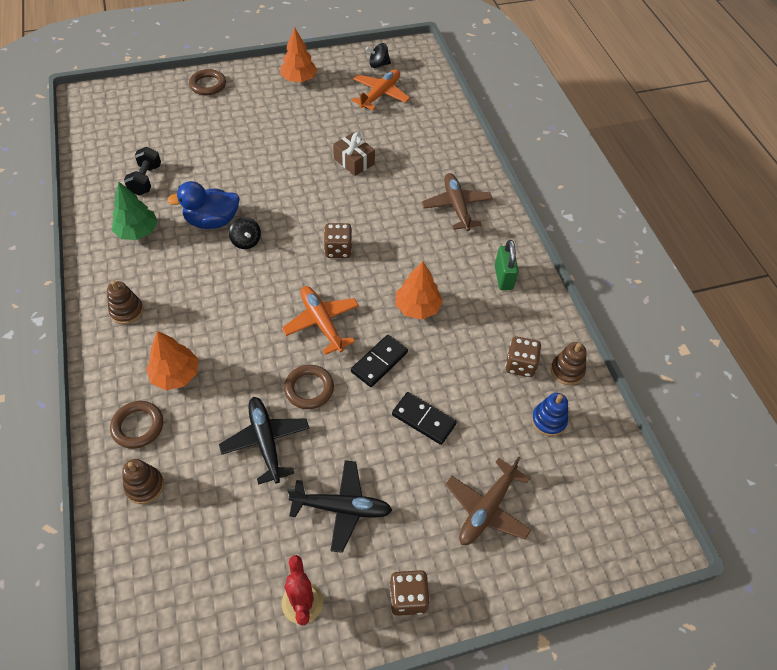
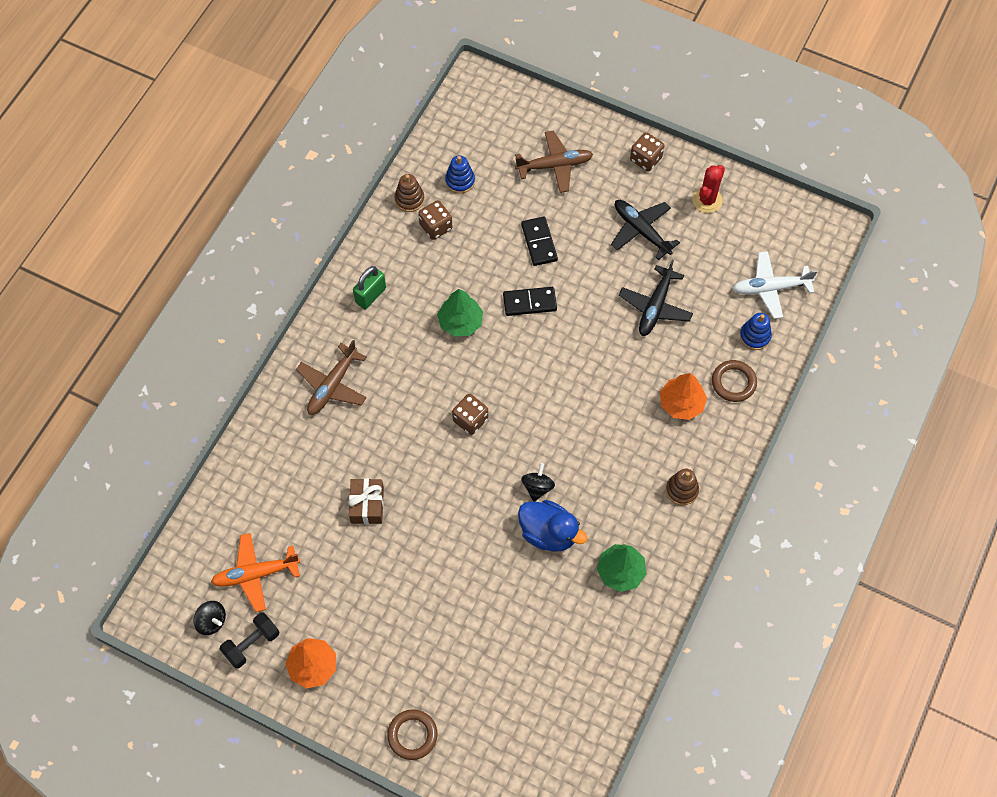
camera: 135 degrees left, 10 degrees up
(145, 486) = (755, 336): brown stacking toy -> blue stacking toy
(146, 180) = (572, 634): black dumbbell -> black dumbbell (251, 644)
(160, 551) = (770, 288): none -> white plane
(309, 389) = (596, 321): brown ring -> none
(321, 322) = (542, 365): orange plane -> none
(417, 307) = (460, 322): orange tree -> green tree

